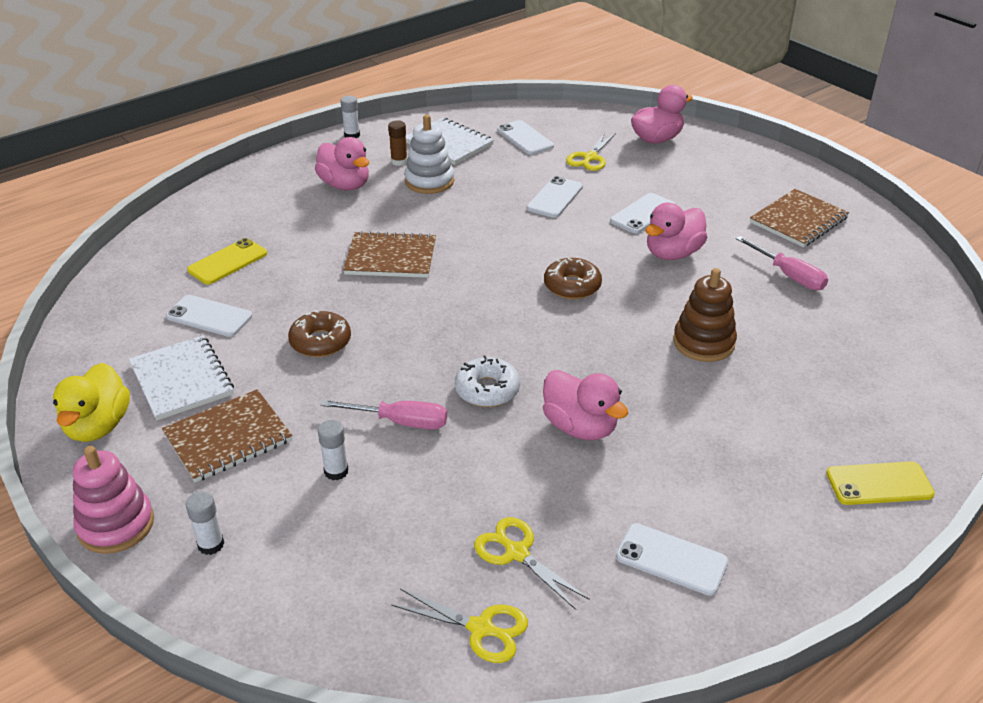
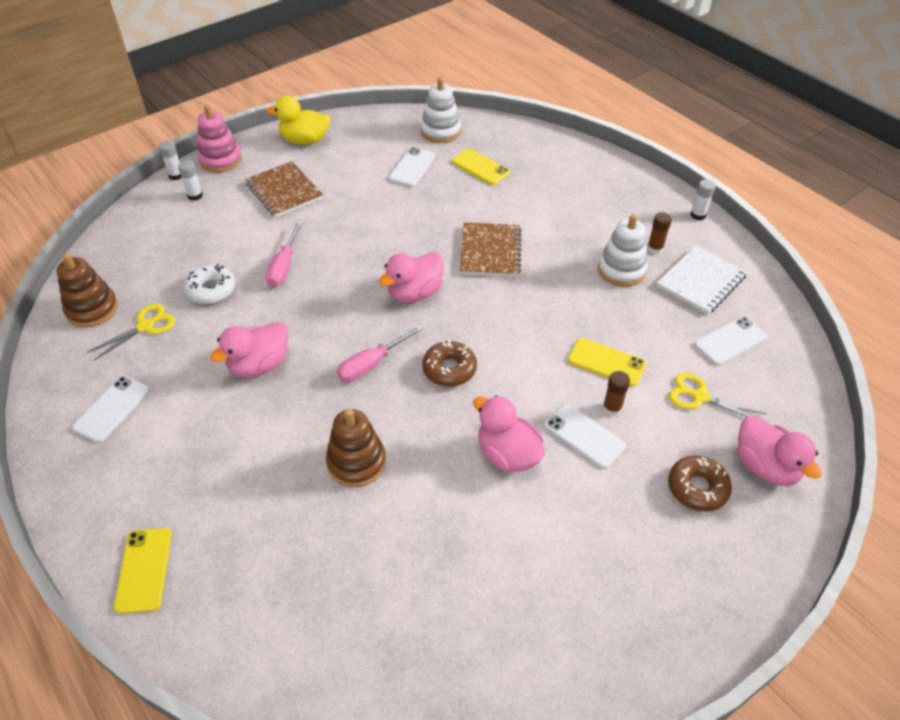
camera: 90 degrees right, 10 degrees up
(133, 293) = (441, 131): none -> white stacking toy
(181, 380) = (344, 165): white notebook -> none
(320, 341) = (379, 221): brown donut -> brown donut (697, 488)
(336, 471) = (242, 239): white glue stick -> white glue stick (176, 175)
(345, 185) = (604, 217): pink duck -> pink duck (414, 293)
(481, 628) = (92, 309): yellow scissors -> brown stacking toy
(487, 390) = (311, 311): white donut -> white donut (211, 290)
(555, 198) = (606, 362): white phone -> yellow phone
(609, 198) = (612, 408): none -> brown glue stick
(789, 275) = (469, 561): pink screwdriver -> pink screwdriver (371, 364)
(798, 220) = (590, 597): brown notebook -> none

